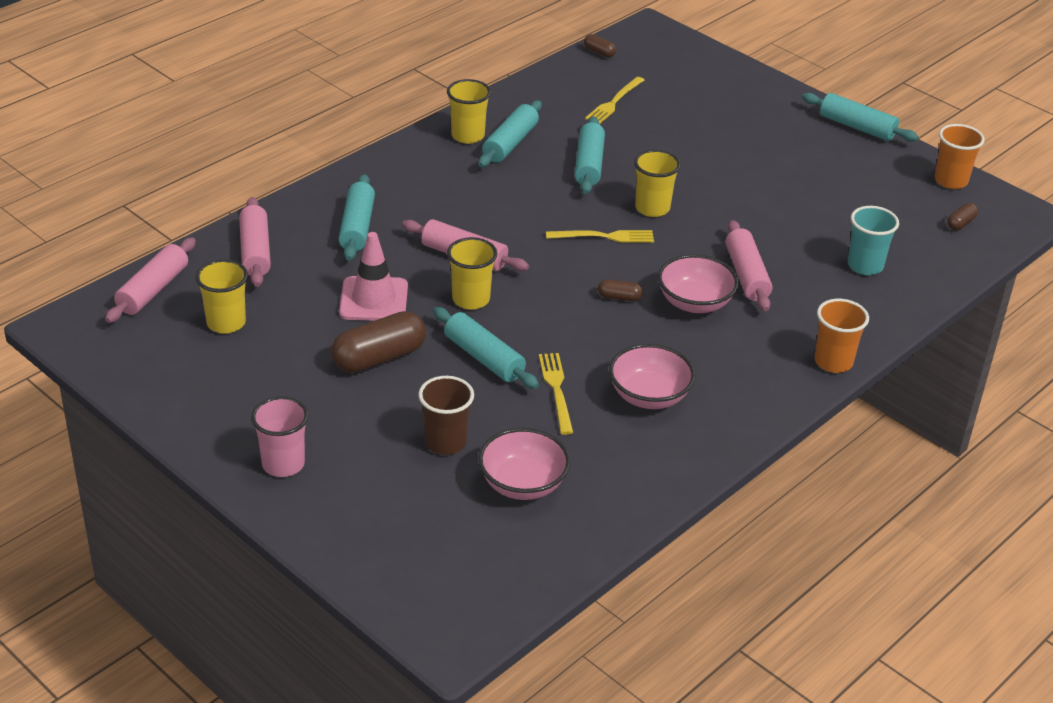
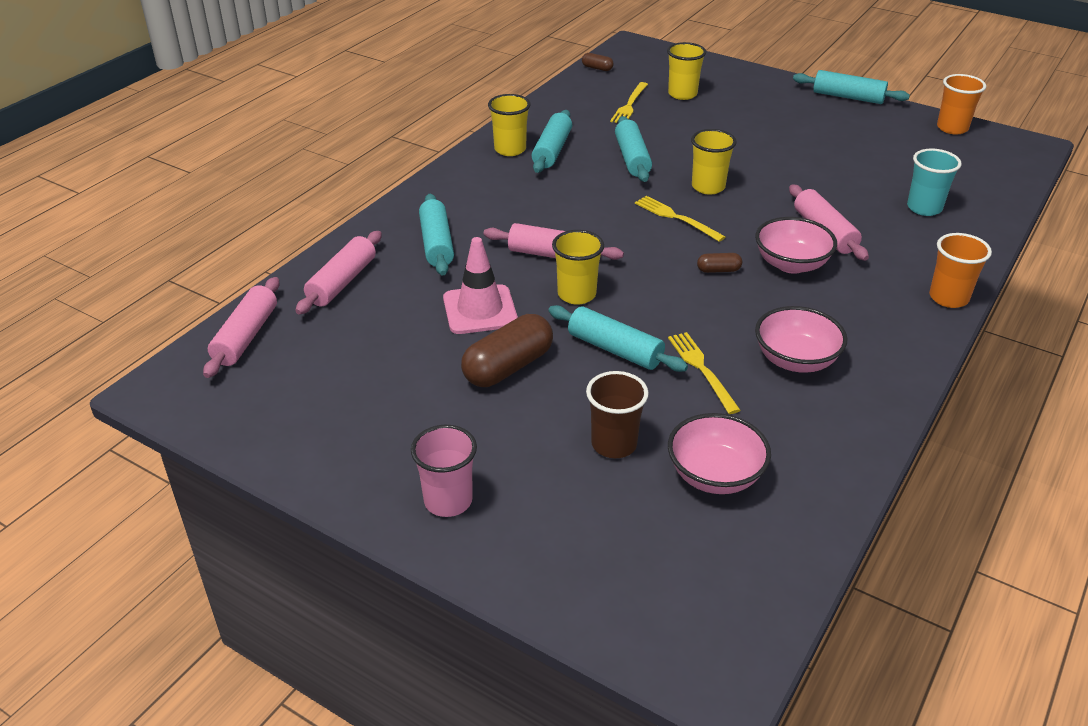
camera: 10 degrees left, 0 degrees up
(226, 323) = (334, 358): yellow cup -> yellow cup (682, 94)
(255, 251) = (342, 282): pink rolling pin -> pink rolling pin turned 45 degrees clockwise
(604, 237) = (676, 218): yellow fork -> yellow fork turned 120 degrees counterclockwise
(960, 223) = (983, 161): brown capsule -> none

